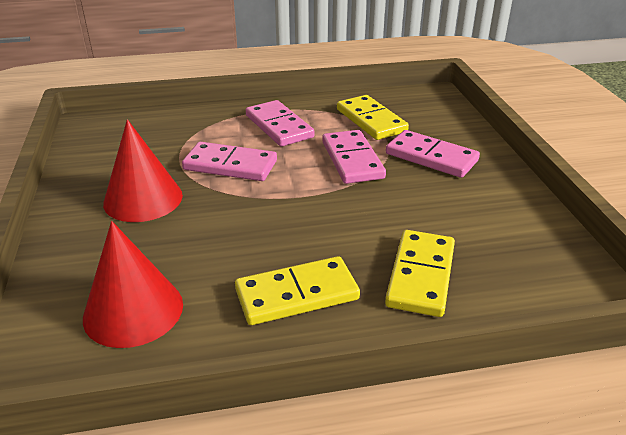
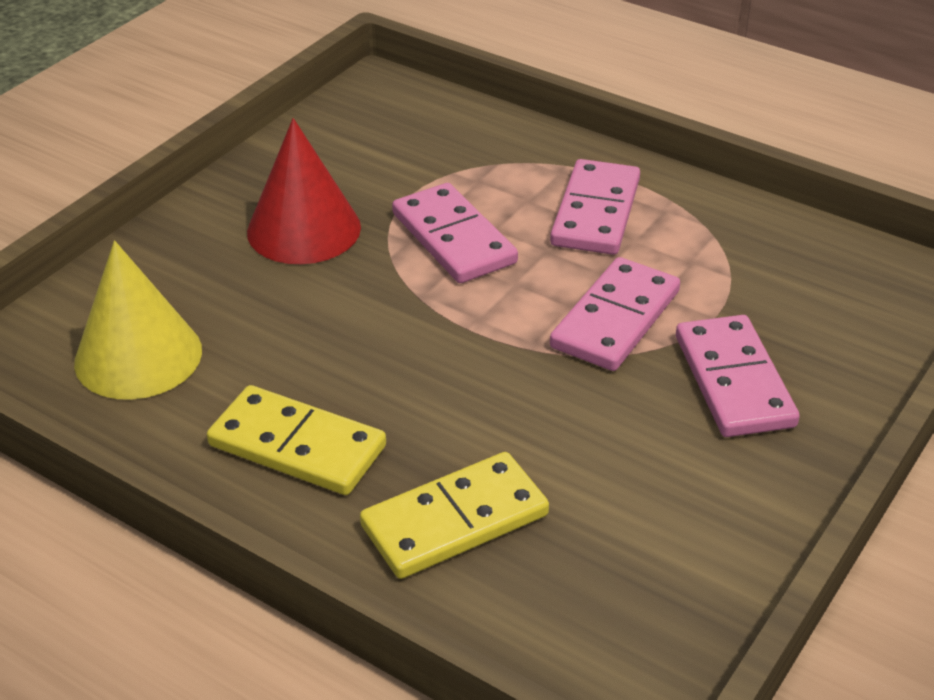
camera: 45 degrees right, 5 degrees up
(133, 310) = (138, 356): red cone -> yellow cone
(371, 120) = (740, 273): yellow domino -> none

